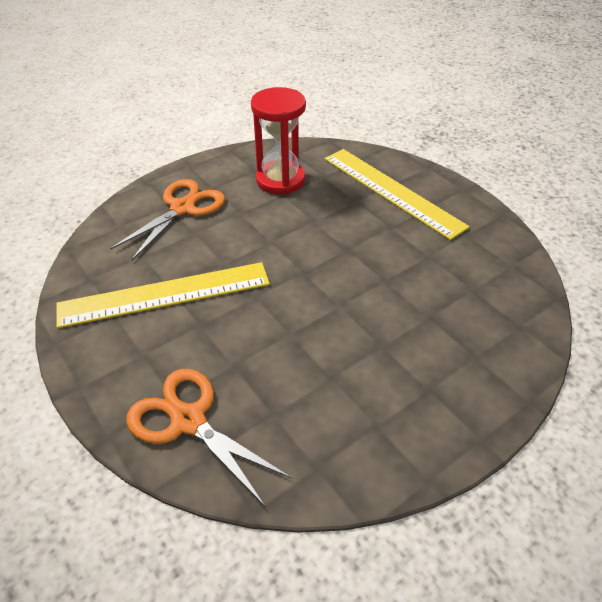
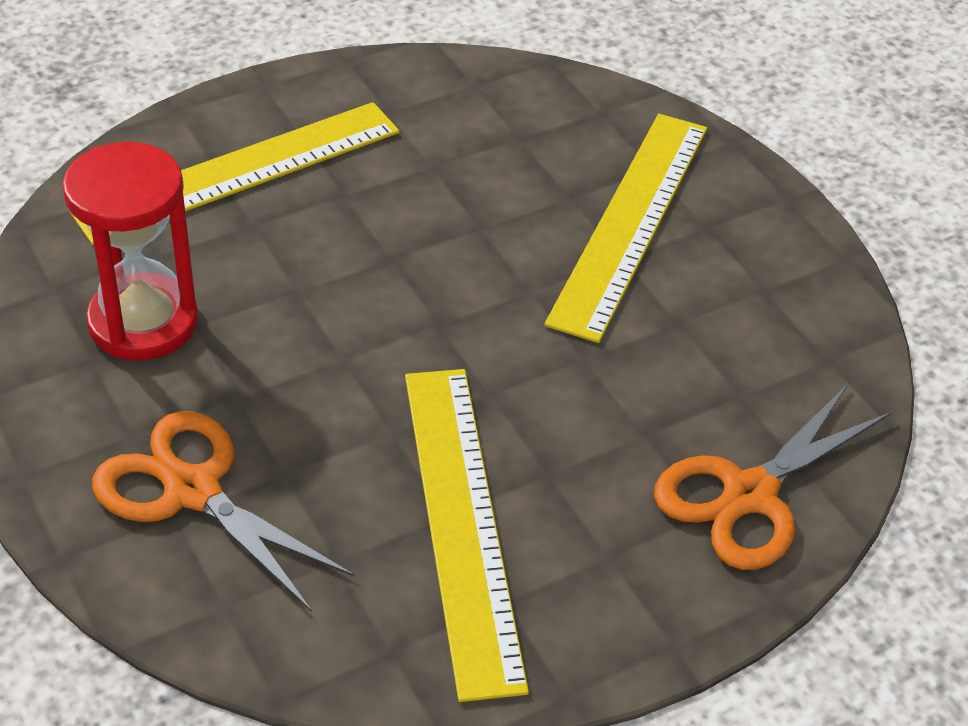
camera: 85 degrees left, 0 degrees up
(417, 347) = (630, 222): none -> yellow ruler

